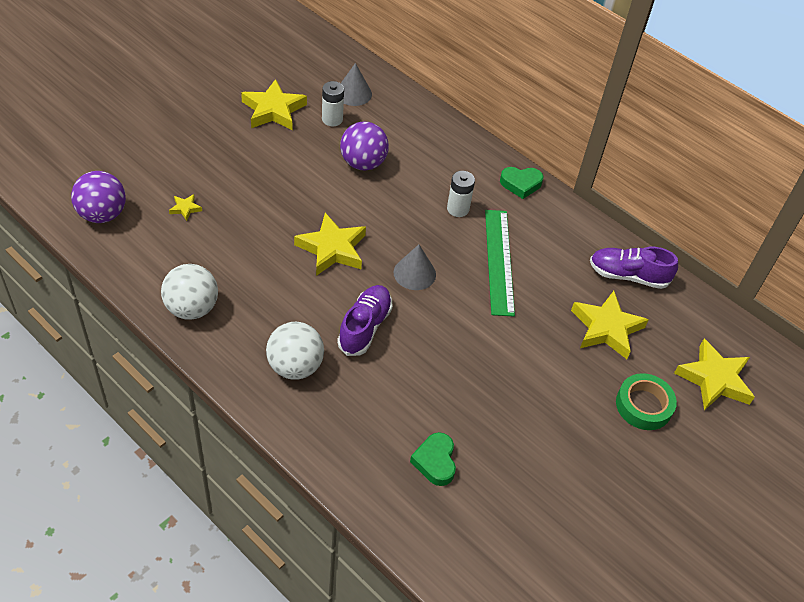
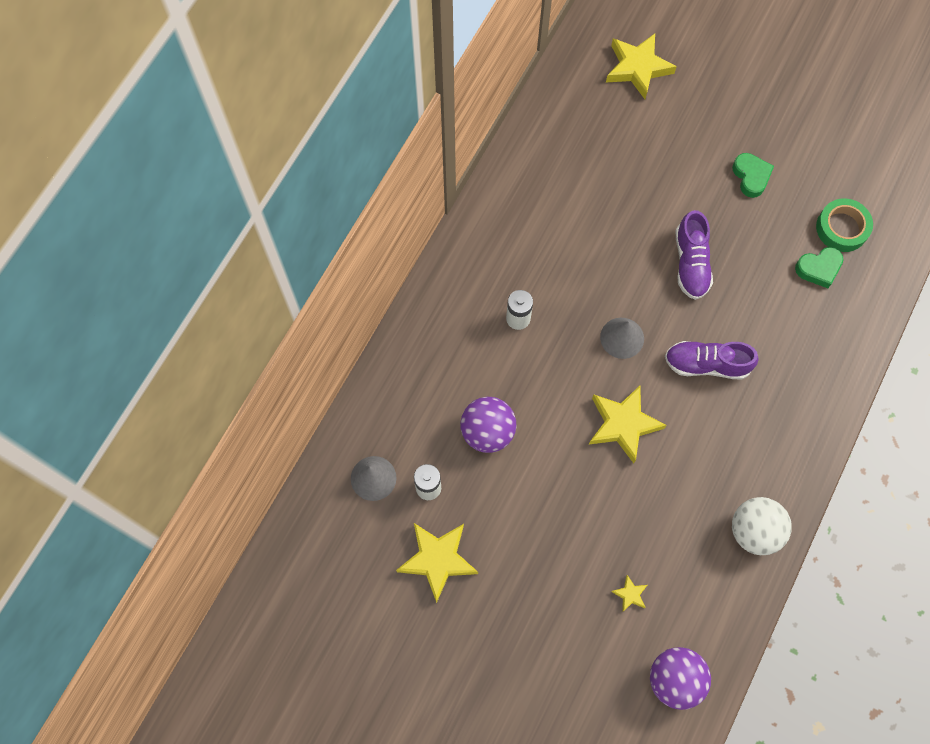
camera: 100 degrees left, 20 degrees up
(295, 366) = (777, 411): white ball -> none
(499, 261) = (574, 264): green ruler -> none
(521, 184) = (457, 265): green heart -> green heart (751, 176)
(606, 328) = (618, 159): yellow star -> none
(628, 276) = (545, 148): purple shoe -> purple shoe (691, 263)
(643, 405) = (690, 119): green tape -> green tape (842, 228)

